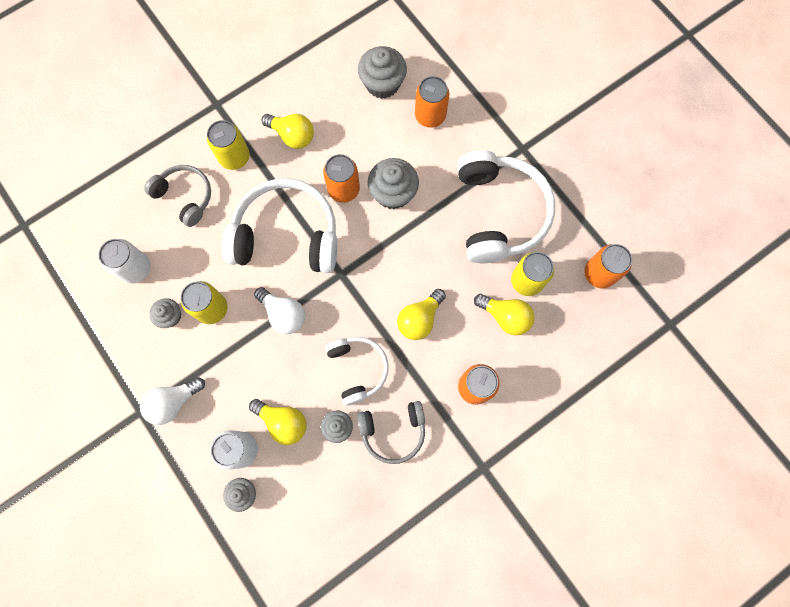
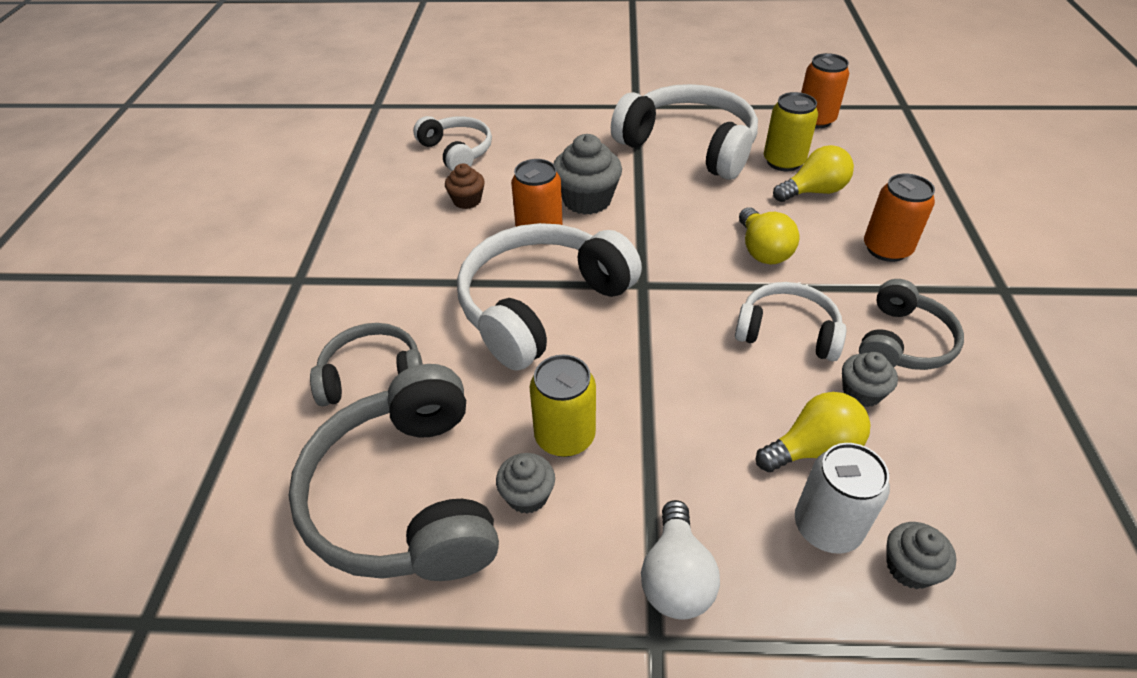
camera: 50 degrees left, 30 degrees down
(136, 268) = (406, 496): white can -> grey headphones
(234, 157) = (384, 299): yellow can -> none
(284, 314) = (647, 363): white light bulb -> none
(292, 136) = (425, 239): yellow light bulb -> none
(341, 129) = (467, 200): none -> brown cupcake
(382, 83) = (457, 152): grey cupcake -> white headphones
(430, 116) = (532, 140): orange can -> none

